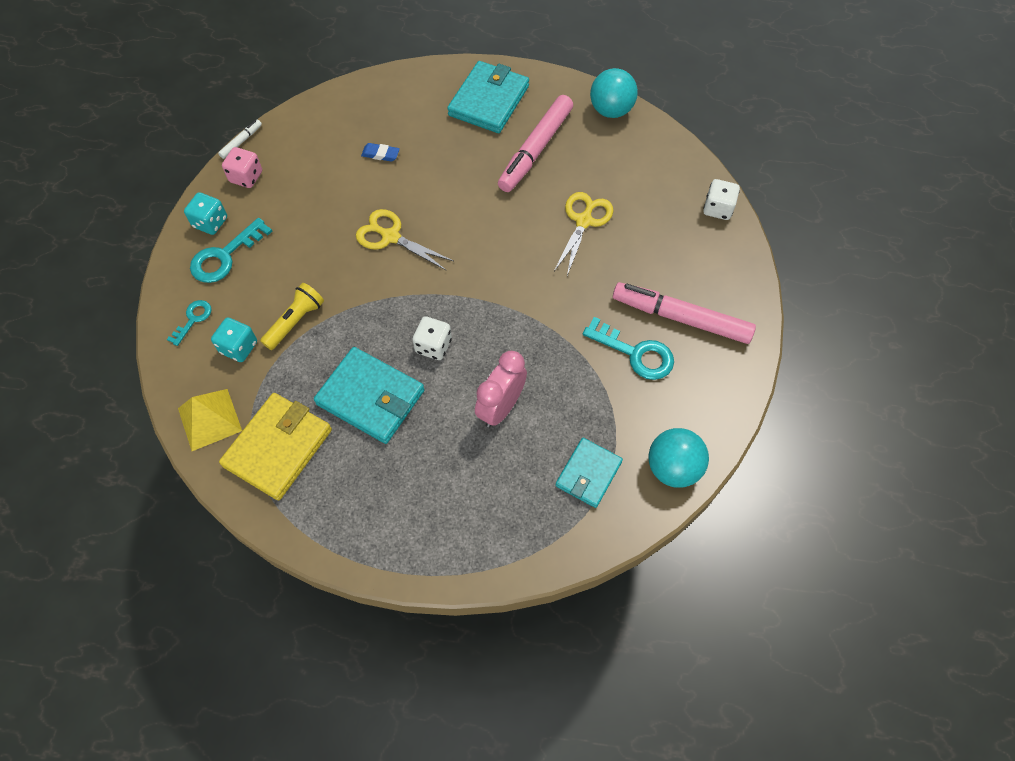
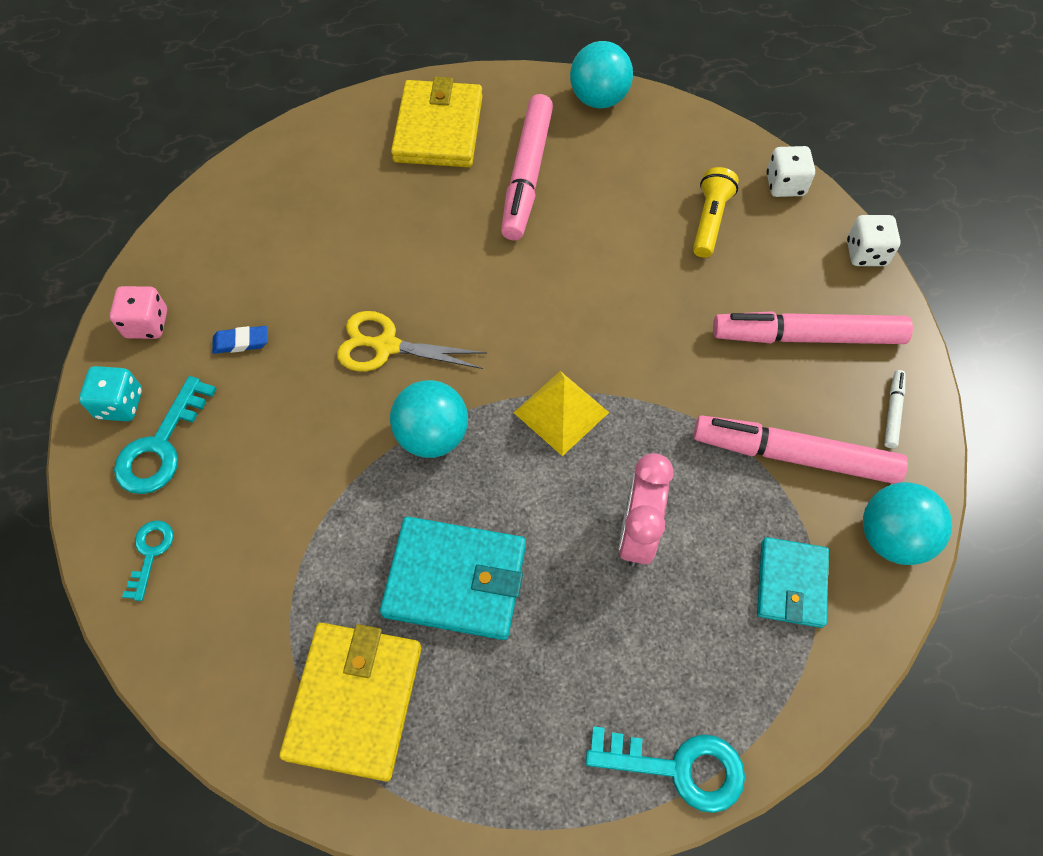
camera: 20 degrees left, 0 degrees up
(209, 419) = (235, 694): yellow pyramid -> yellow pyramid (561, 412)
(239, 347) = (235, 572): turquoise dice -> none
(241, 142) = (119, 277): white marker -> white marker (892, 411)
(295, 321) = (303, 507): yellow flashlight -> yellow flashlight (710, 221)
(380, 154) = (324, 238): blue eraser -> blue eraser (241, 342)
(395, 303) = (432, 435): none -> turquoise ball
(433, 346) = (510, 478): white dice -> white dice (866, 253)
(488, 101) = (438, 129): turquoise wallet -> yellow wallet
(584, 221) = (630, 249): yellow scissors -> none
(632, 393) = (794, 455): none -> pink marker
(635, 353) = (774, 400): turquoise key -> turquoise key (678, 767)

